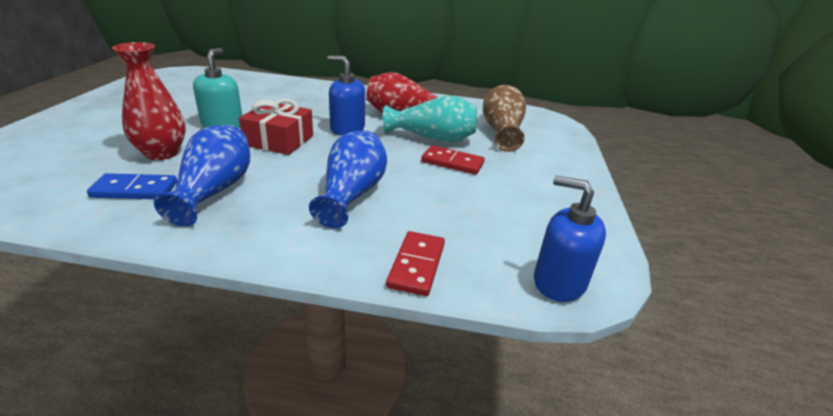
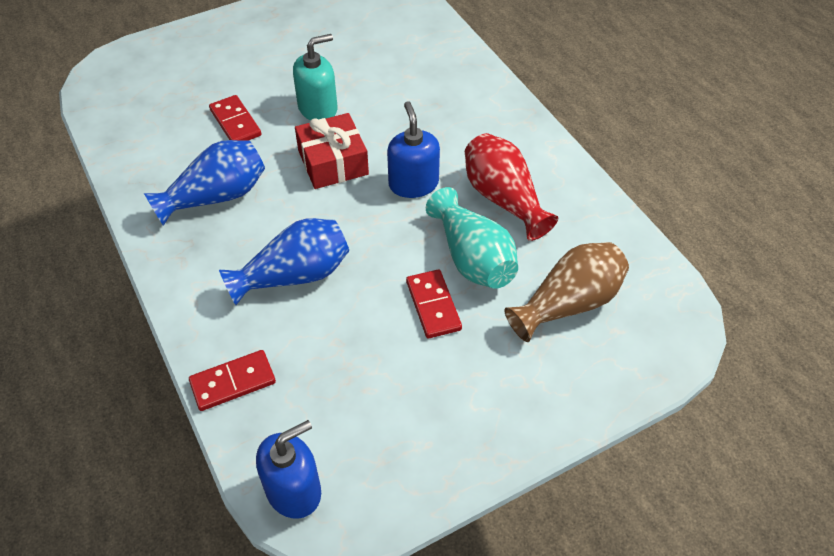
camera: 55 degrees right, 20 degrees up
(135, 190) = (176, 159): blue domino -> none
(162, 153) = (235, 123): red vase -> red domino
(559, 282) = (294, 490): blue soap dispenser -> blue soap dispenser turned 60 degrees clockwise

